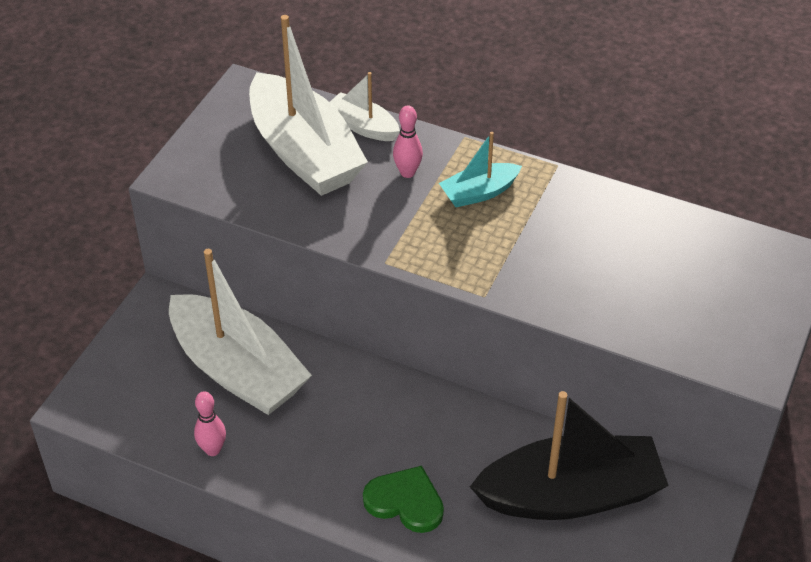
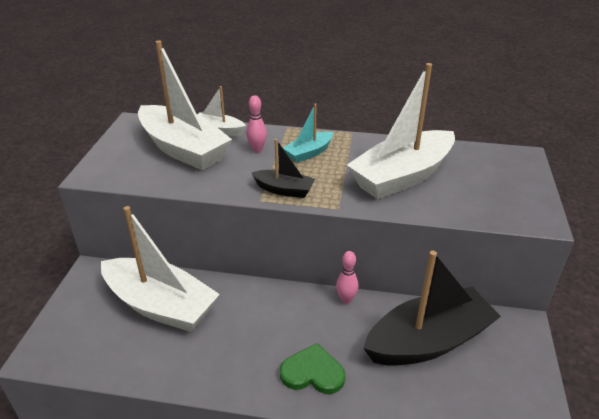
camera: 15 degrees left, 10 degrees down
(212, 450) = (152, 366): pink bowling pin -> pink bowling pin (346, 299)
(422, 251) = (284, 190): none -> black boat
(595, 260) = (402, 176): none -> white boat

